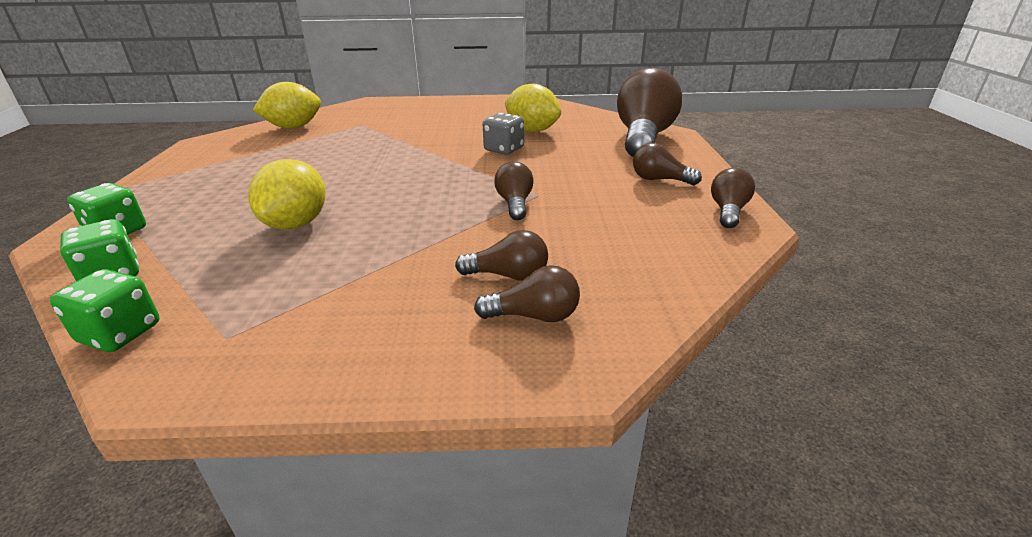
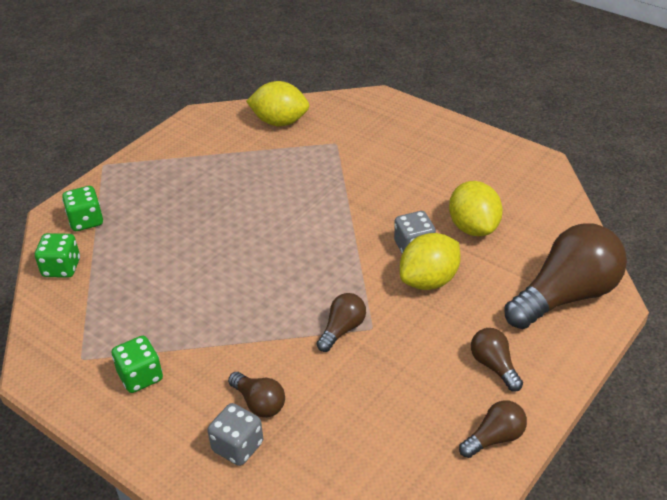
camera: 40 degrees right, 10 degrees up
(120, 333) = (40, 324): green dice -> green dice (140, 377)
(296, 224) = (184, 270): yellow lemon -> yellow lemon (429, 280)
(534, 316) = (237, 447): brown light bulb -> grey dice

